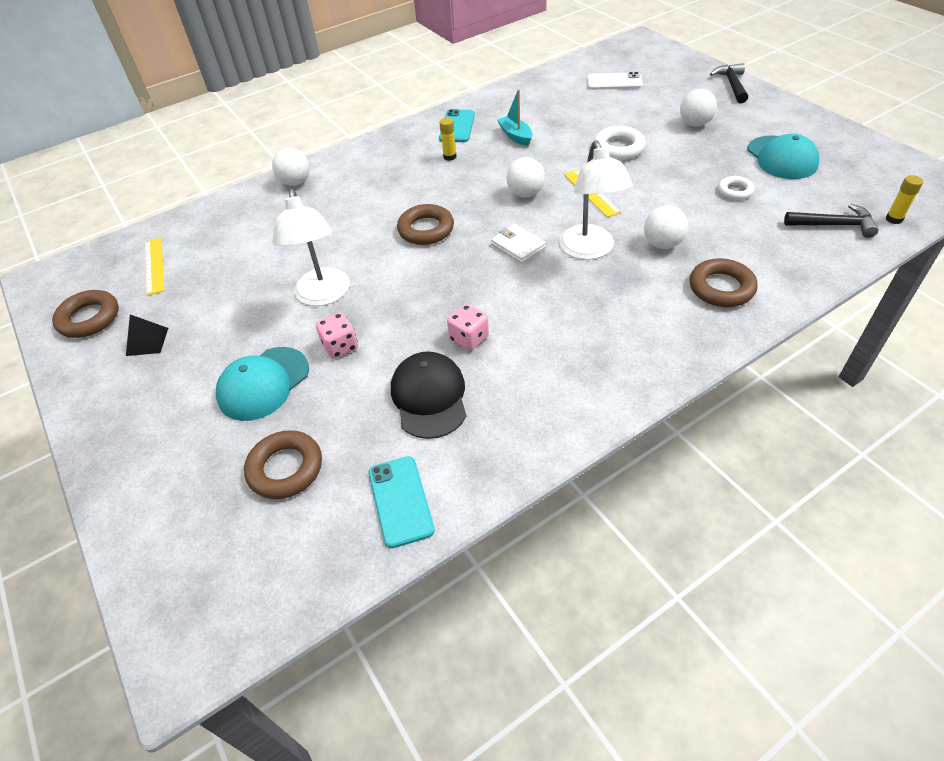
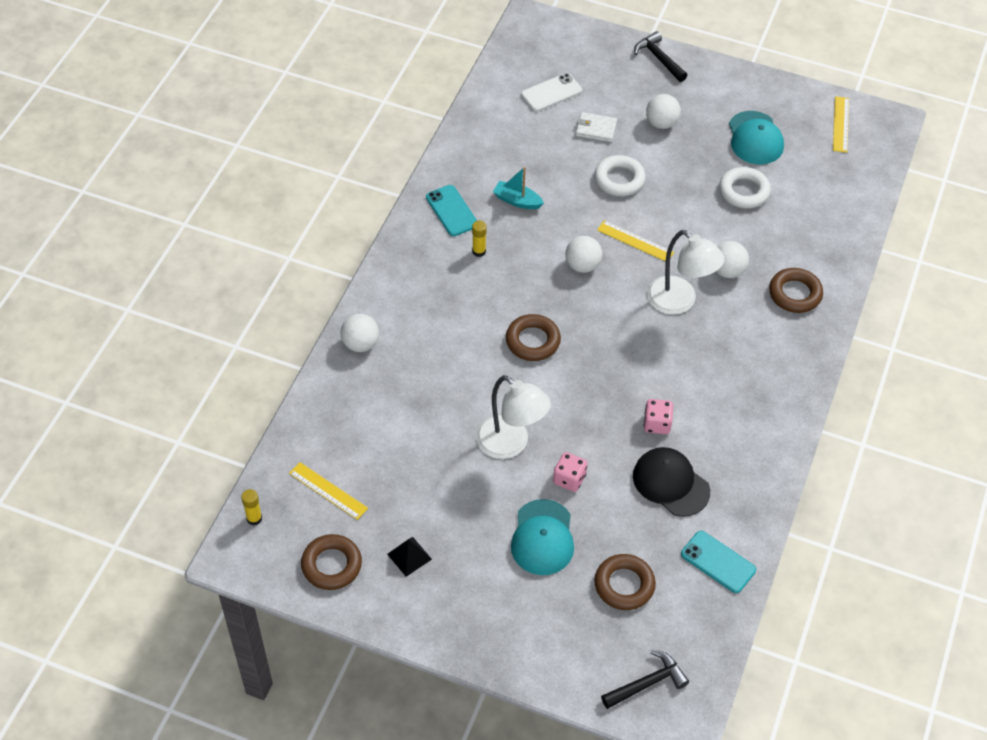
camera: 40 degrees left, 5 degrees up
(518, 246) = (621, 323): white wallet -> white wallet (596, 129)
(735, 191) = (743, 191): white ring -> white ring, size x1.61
(781, 158) = (755, 138): turquoise cap -> turquoise cap turned 45 degrees clockwise
(834, 225) = (833, 197): black hammer -> black hammer (647, 683)
(889, 173) = (841, 124): none -> yellow ruler
(894, 219) = (868, 173): yellow glue stick -> yellow glue stick (254, 518)

